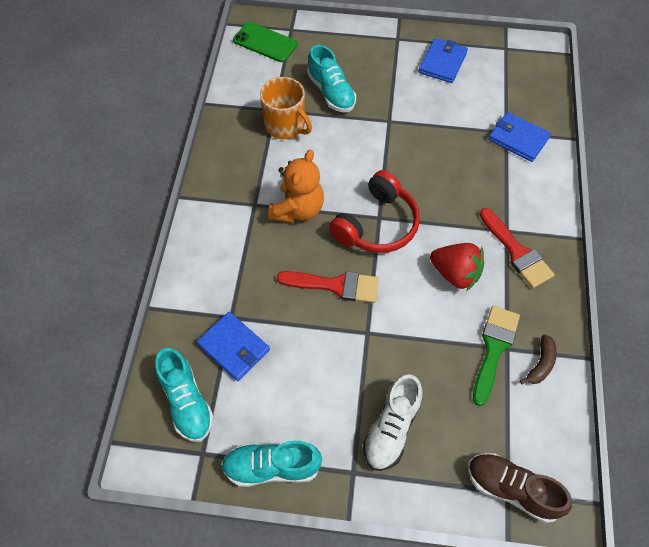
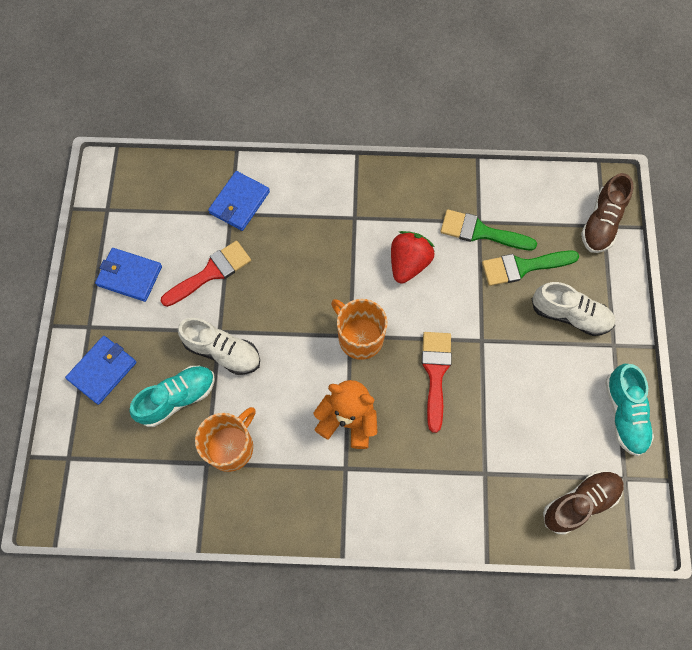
camera: 95 degrees left, 10 degrees up
(186, 402) = (580, 502): turquoise shoe -> brown shoe
(234, 347) = (517, 465): blue wallet -> blue wallet (102, 370)
(265, 42) = (92, 489): green phone -> none
(370, 123) = (223, 351): none -> white shoe
(377, 225) = (359, 337): red headphones -> orange mug
(452, 387) = (523, 267): none -> green brush
(516, 252) = (378, 210): red brush -> red brush (211, 273)
(540, 364) = (489, 196): brown banana -> none

